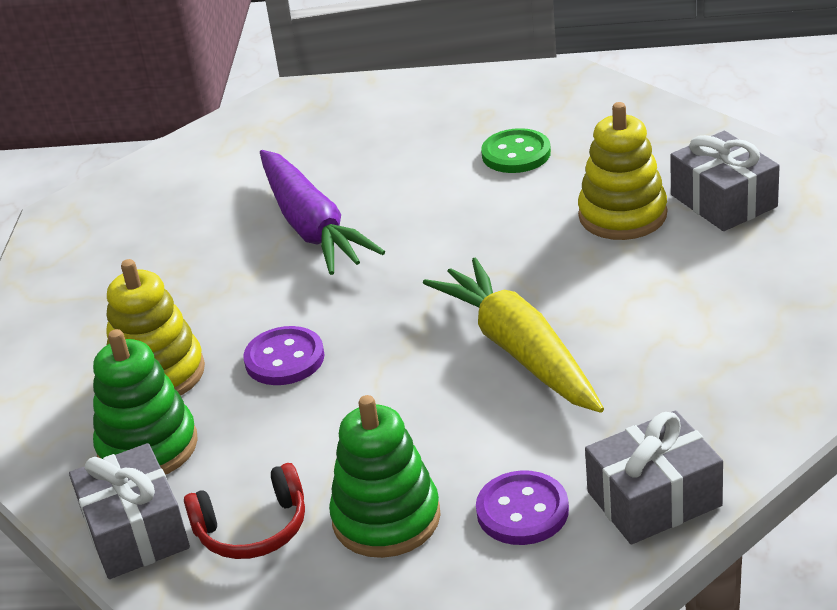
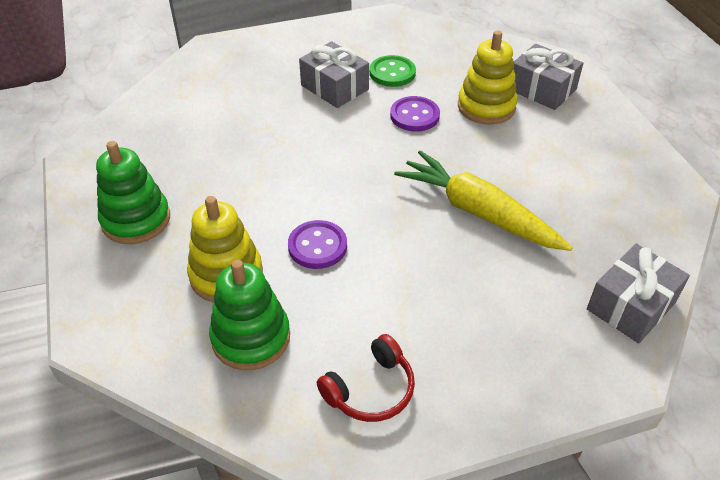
camera: 25 degrees left, 10 degrees up
(135, 531) = (279, 413): grey gift -> grey gift (334, 87)
(312, 226) = (281, 142): purple carrot -> none
(386, 518) = (463, 359): green stacking toy -> green stacking toy (136, 220)
(522, 511) = (553, 333): purple button -> purple button (414, 116)

